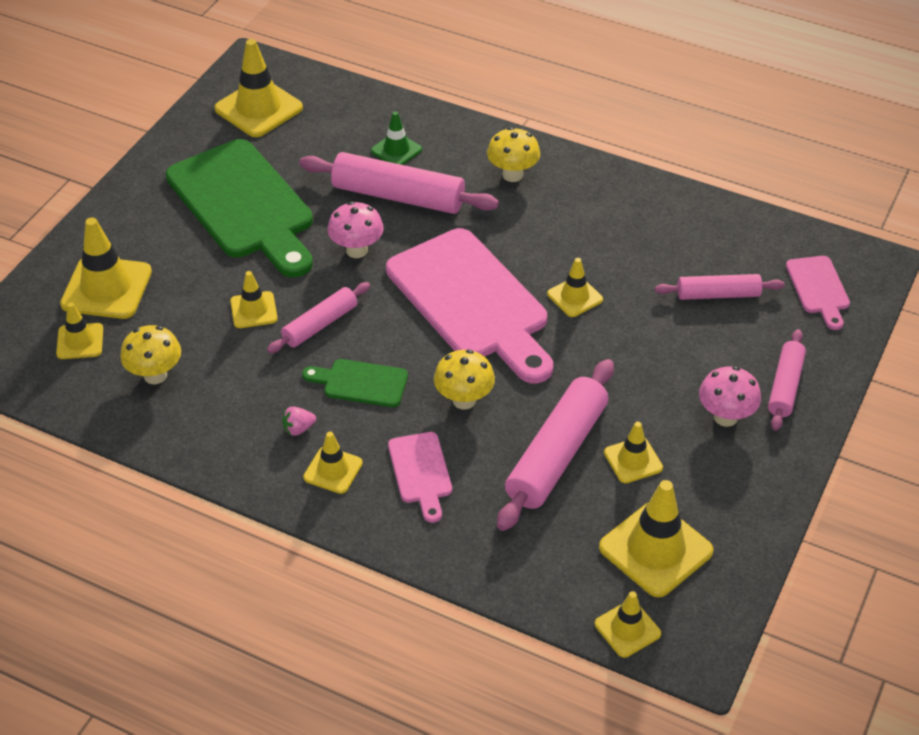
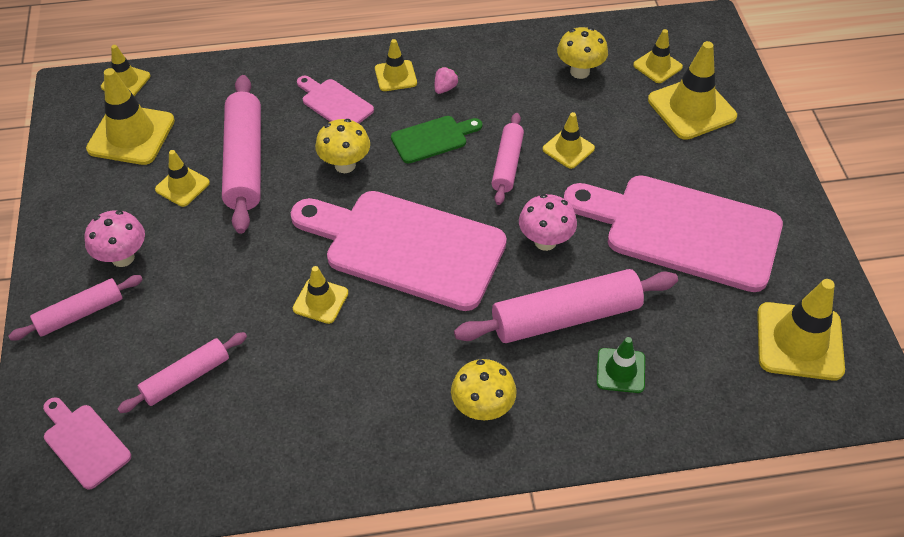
camera: 145 degrees right, 5 degrees up
(244, 205) = (682, 231): green cutting board -> pink cutting board
(785, 386) = (80, 313): pink rolling pin -> pink rolling pin turned 75 degrees clockwise

